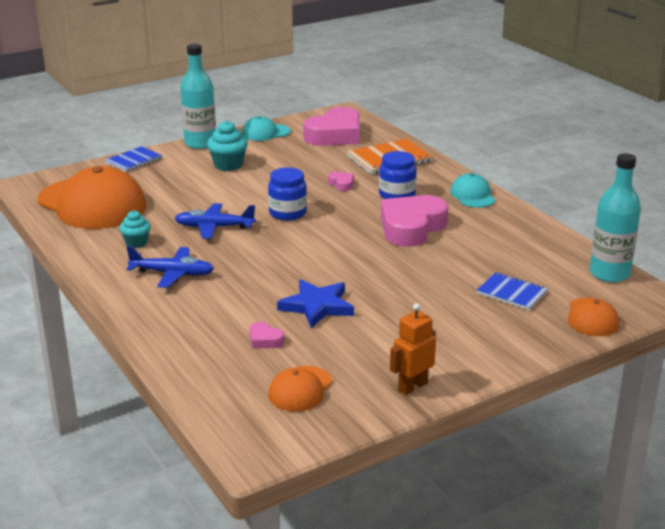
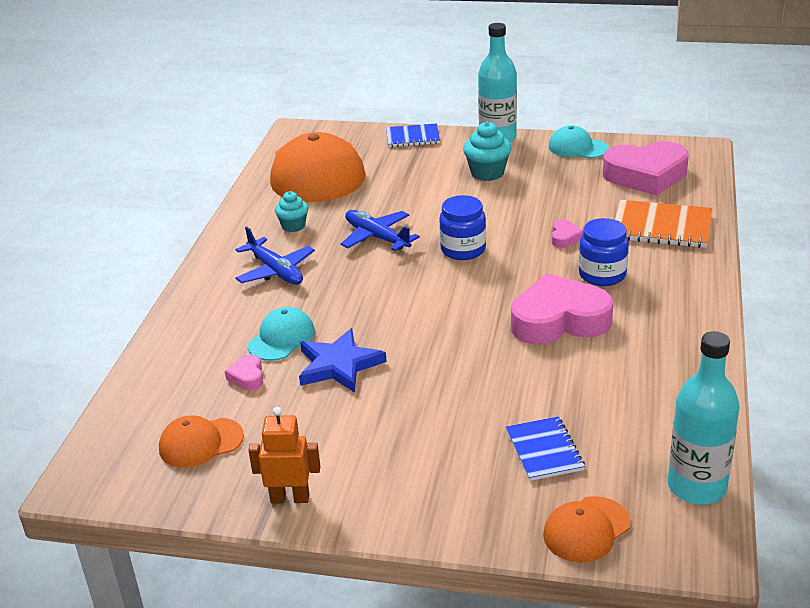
camera: 45 degrees right, 5 degrees up
(472, 195) = (688, 310): turquoise cap -> turquoise cap (281, 338)

